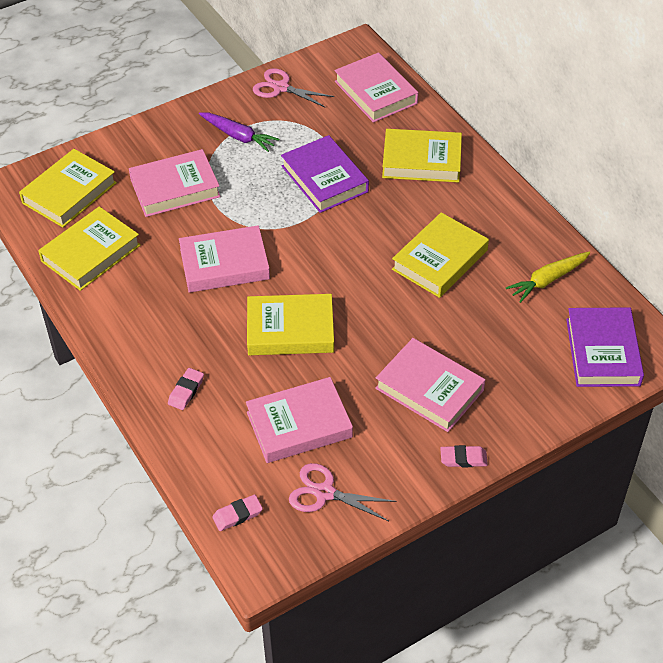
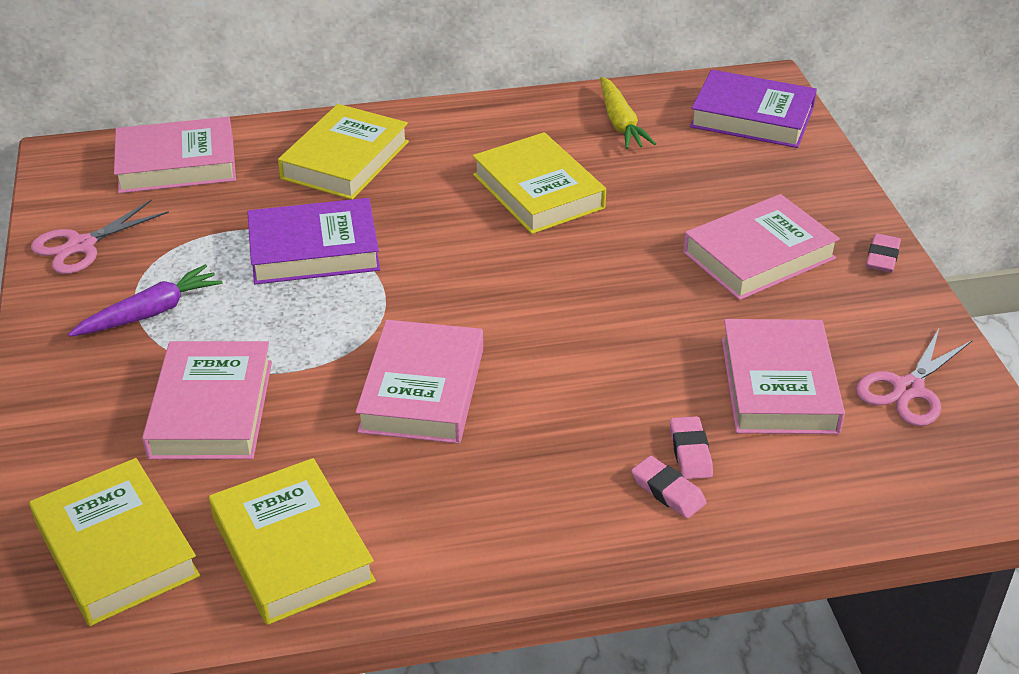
camera: 70 degrees left, 10 degrees down
(237, 515) = (928, 486): pink eraser -> pink eraser (690, 452)
(290, 330) = (595, 352): yellow book -> none

